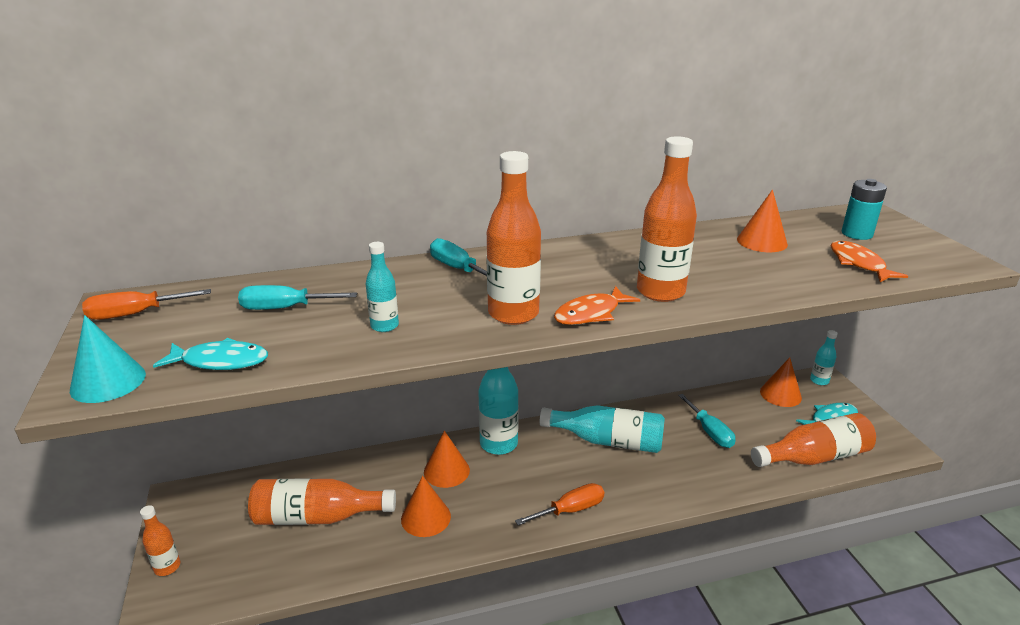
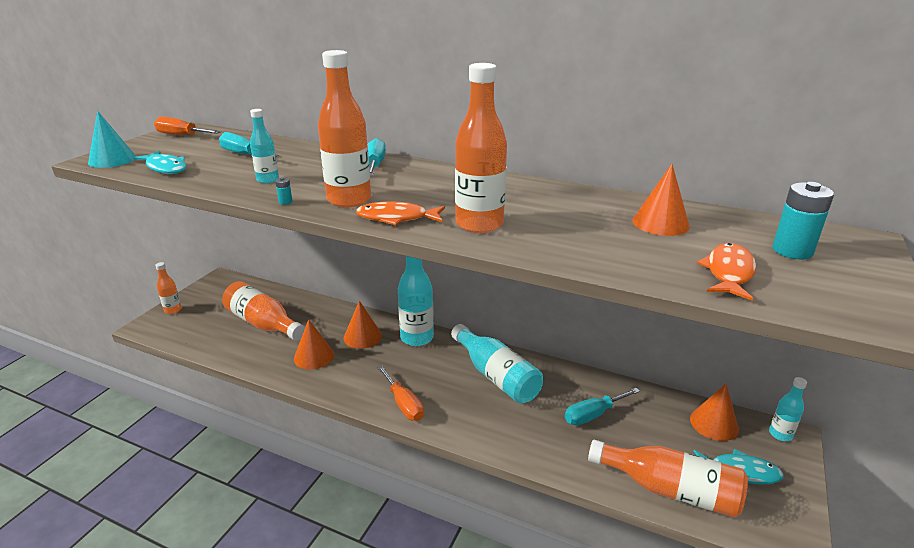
camera: 40 degrees right, 0 degrees up
(459, 341) = (285, 202): none -> turquoise battery
(570, 510) = (403, 404): orange screwdriver -> orange screwdriver turned 45 degrees clockwise
(709, 432) = (593, 415): turquoise screwdriver -> turquoise screwdriver turned 45 degrees clockwise

